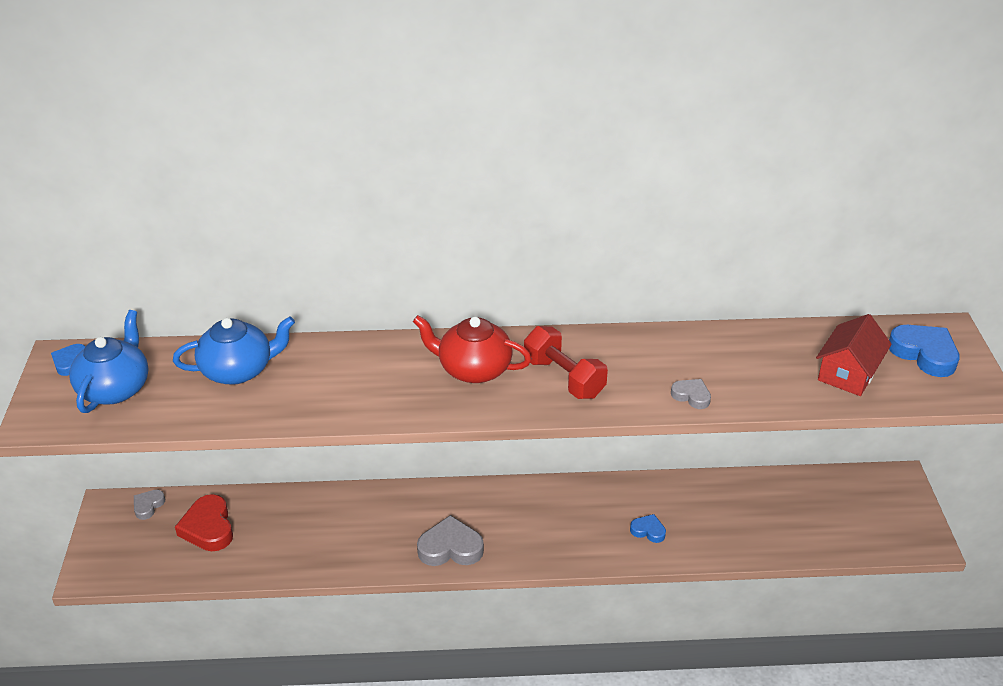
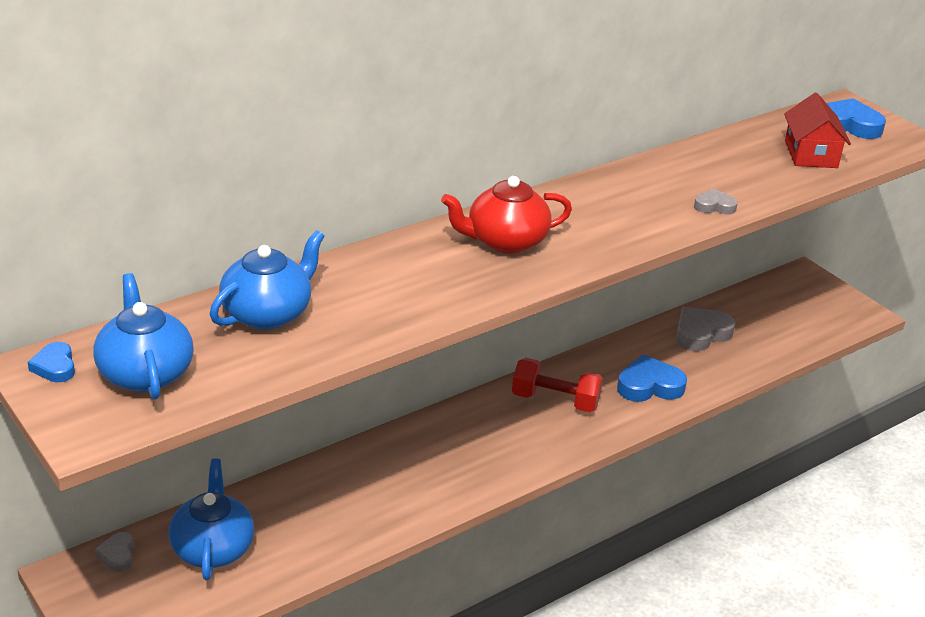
camera: 35 degrees left, 5 degrees down
(208, 528) = (213, 548): red heart -> blue teapot
(450, 548) = (488, 467): grey heart -> grey heart (701, 333)
(564, 378) = (594, 224): red dumbbell -> red dumbbell (555, 401)
(648, 531) = (649, 386): blue heart -> blue heart, size x1.80

